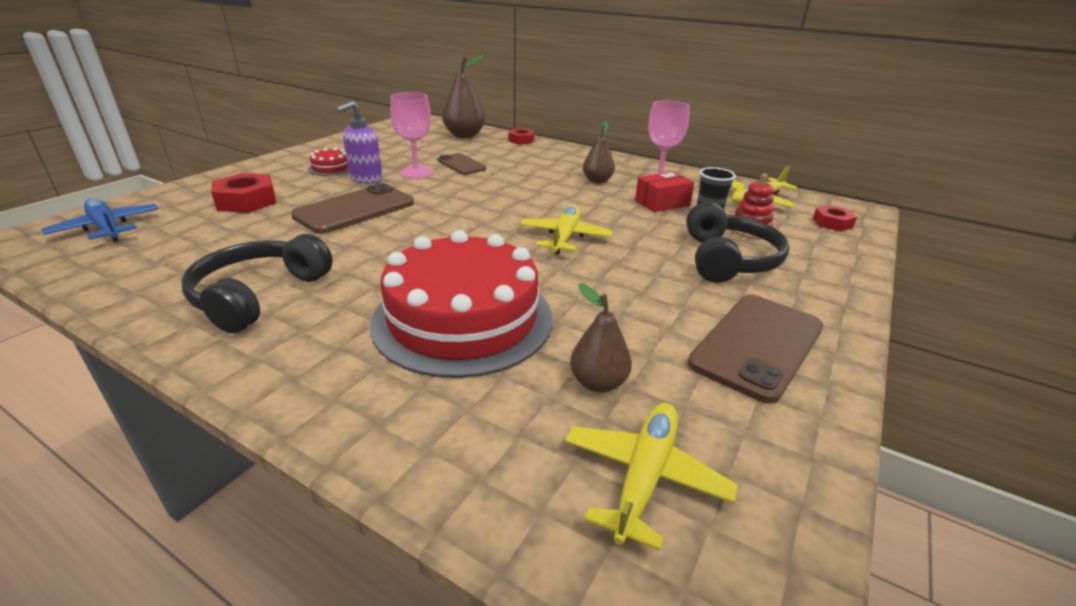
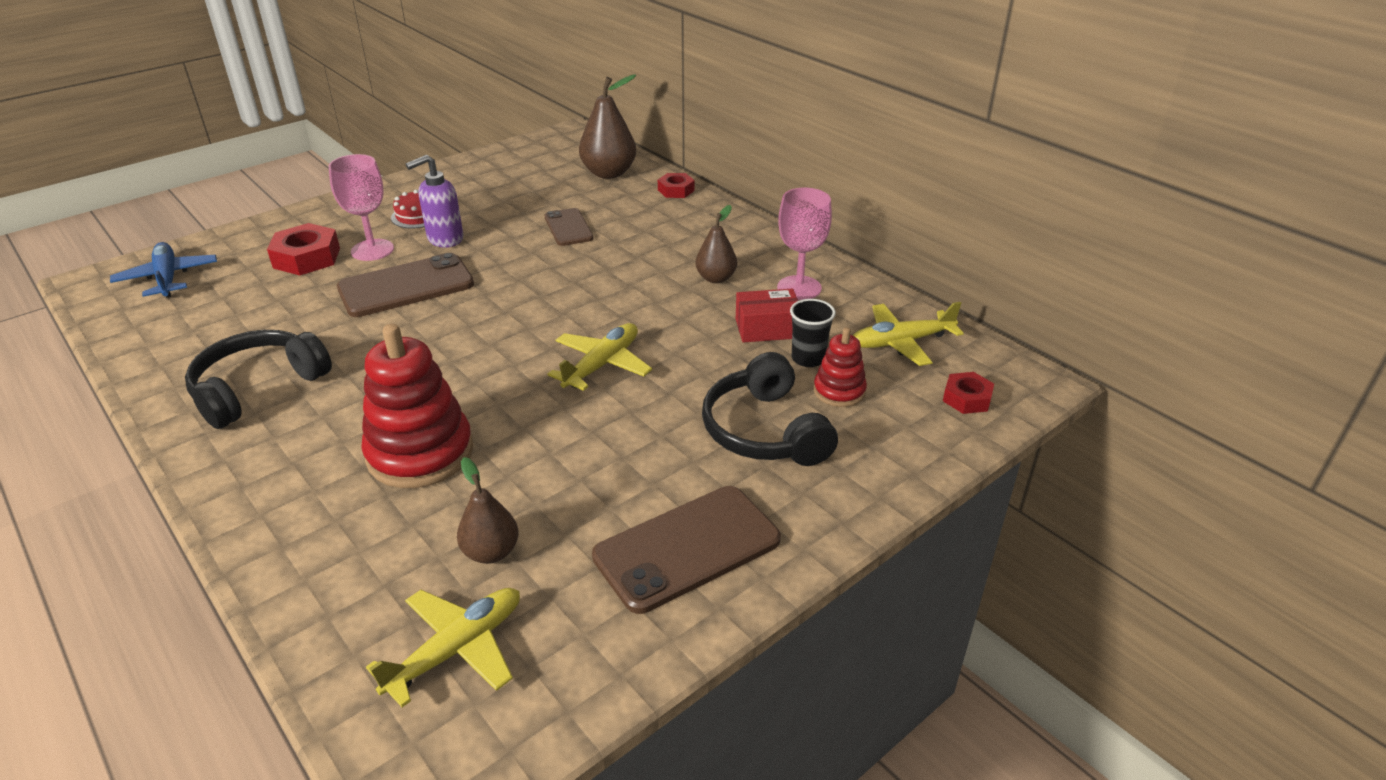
camera: 20 degrees right, 5 degrees up
(416, 172) = (507, 235): pink goblet -> pink goblet (372, 250)
(463, 318) = (420, 453): red cake -> red stacking toy
(727, 259) = (765, 430): black headphones -> black headphones turned 135 degrees clockwise

